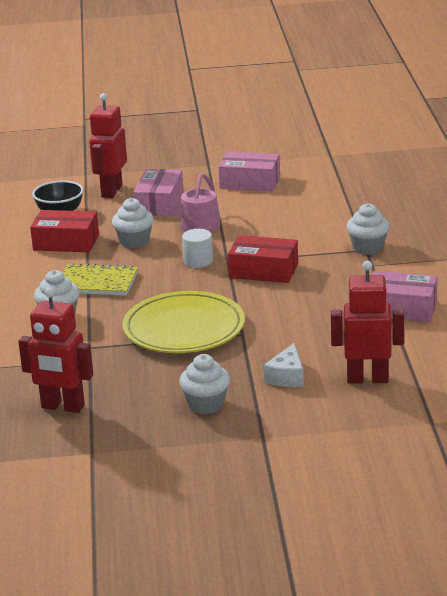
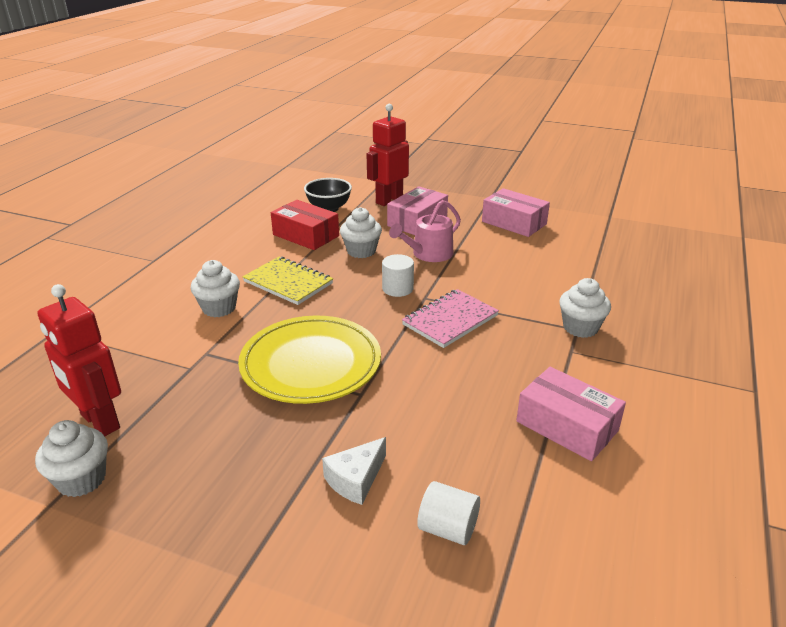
camera: 25 degrees right, 5 degrees up
(206, 405) = (231, 484): white cupcake -> white cupcake (81, 479)
(263, 271) = (450, 320): red box -> pink notebook
(367, 379) = (448, 528): red robot -> white cylinder

